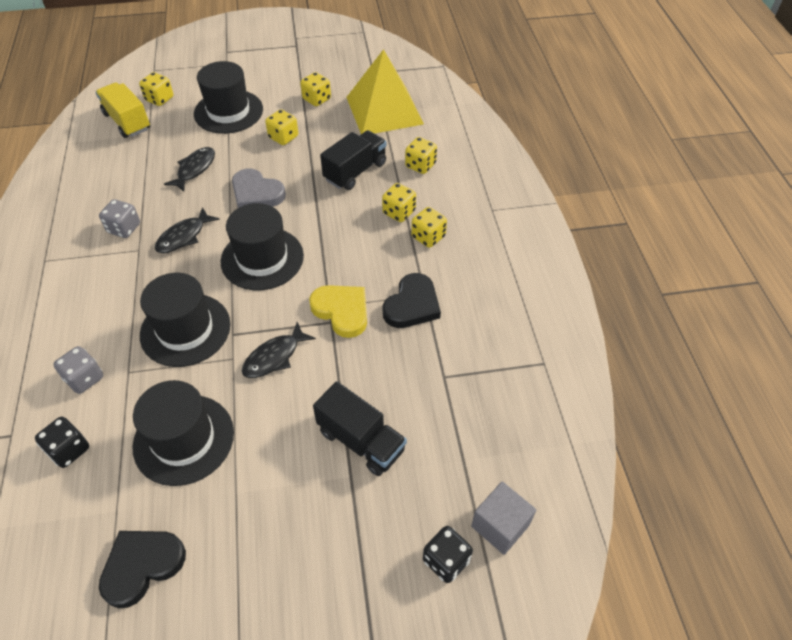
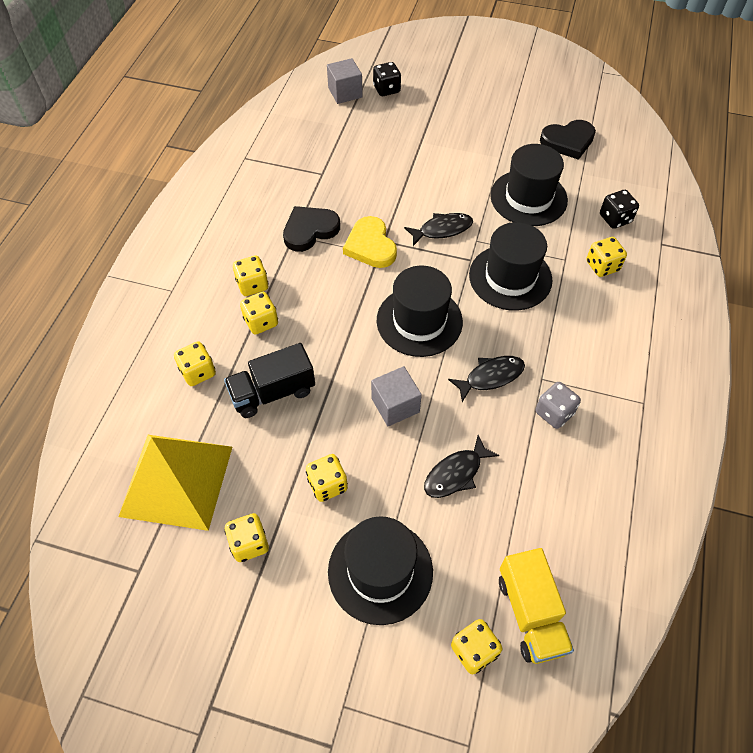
camera: 155 degrees left, 5 degrees up
(84, 378) = (602, 266): grey dice -> yellow dice
(256, 193) = (395, 405): grey heart -> grey cube
(361, 441) = (404, 157): black truck -> none

